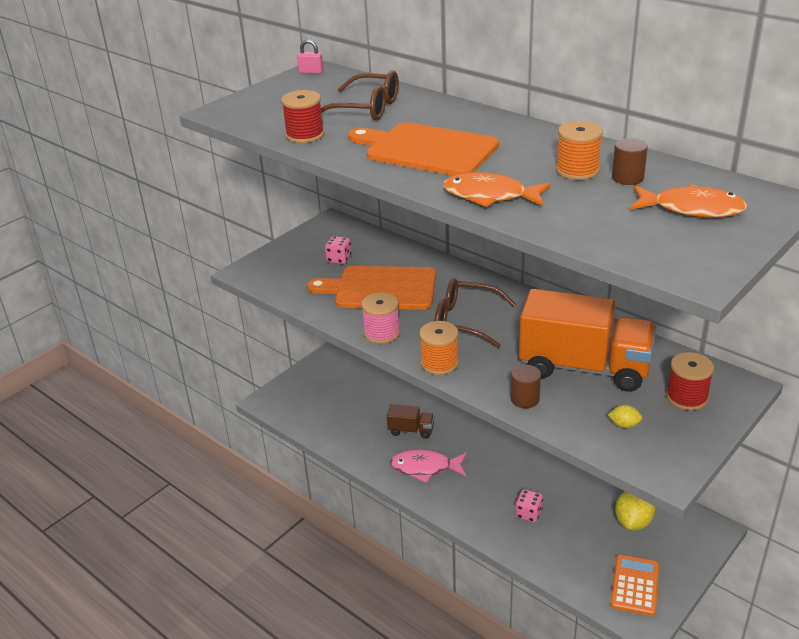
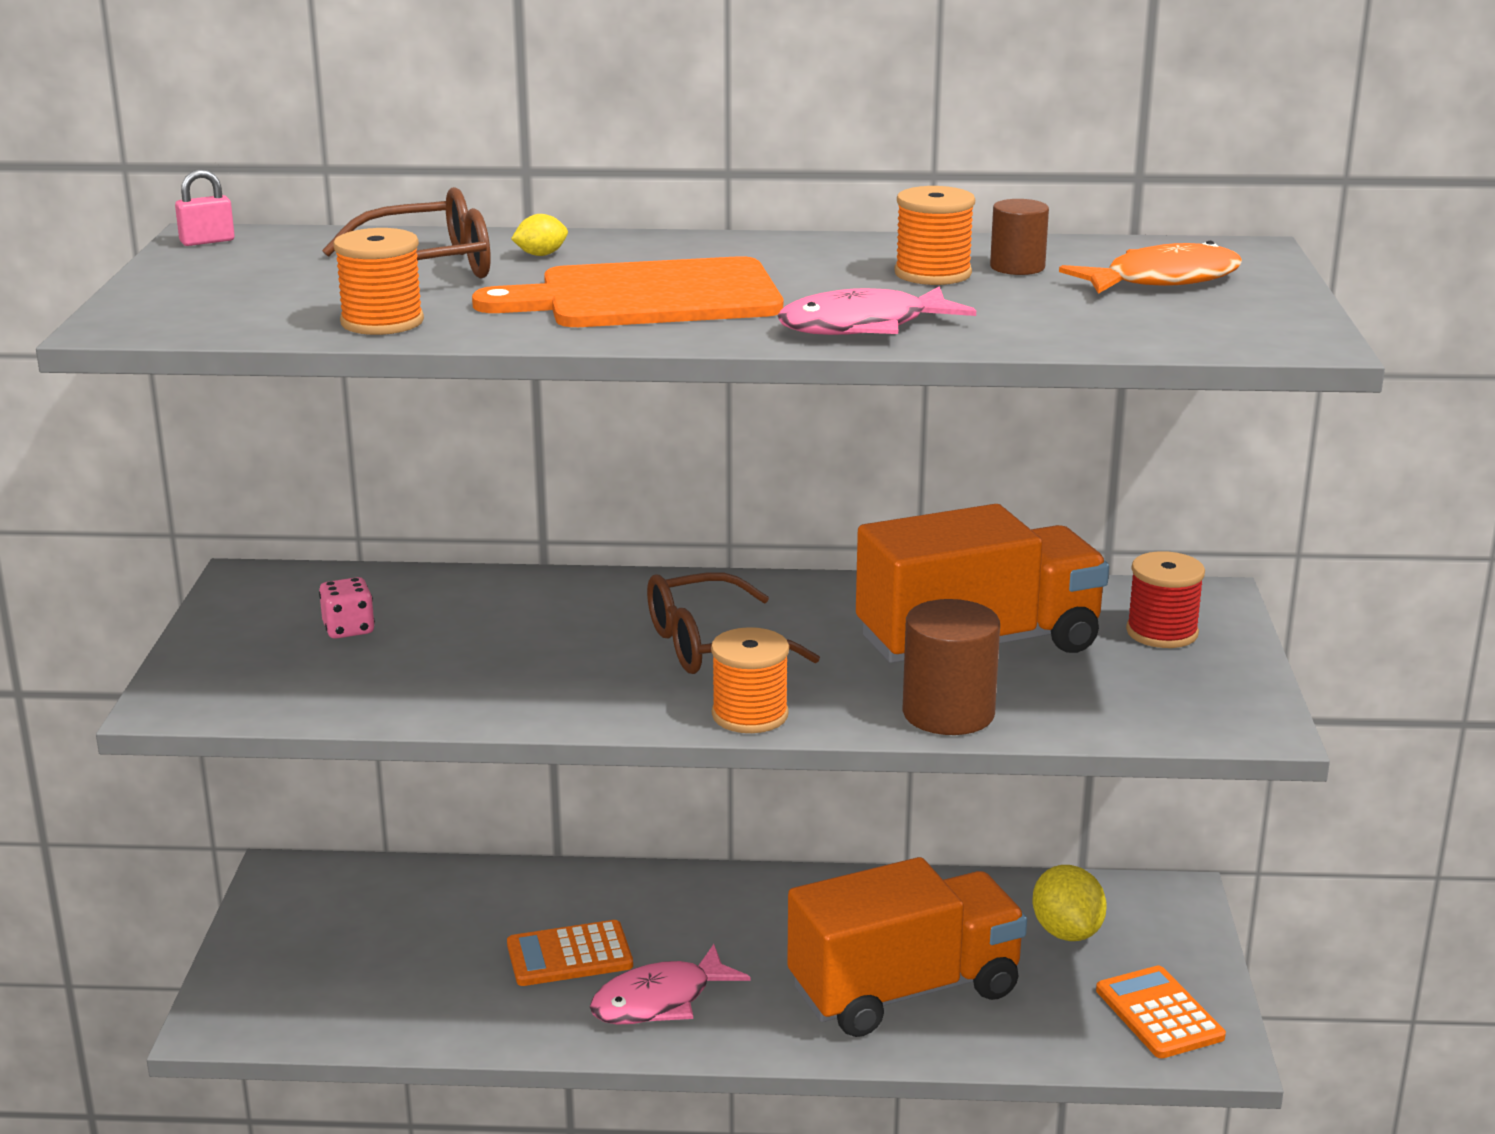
camera: 40 degrees left, 10 degrees down
(305, 135) = (382, 322): red spool -> orange spool
(380, 288) = (495, 647): orange cutting board -> none
(382, 333) = (590, 708): pink spool -> none
(411, 430) = (569, 955): brown truck -> orange calculator
(490, 196) = (863, 327): orange fish -> pink fish
(524, 399) = (948, 713): brown cylinder -> brown cylinder, size x1.67
(528, 513) = (904, 991): pink dice -> orange truck
(624, 425) = (1127, 693): yellow lemon -> yellow lemon (541, 255)

